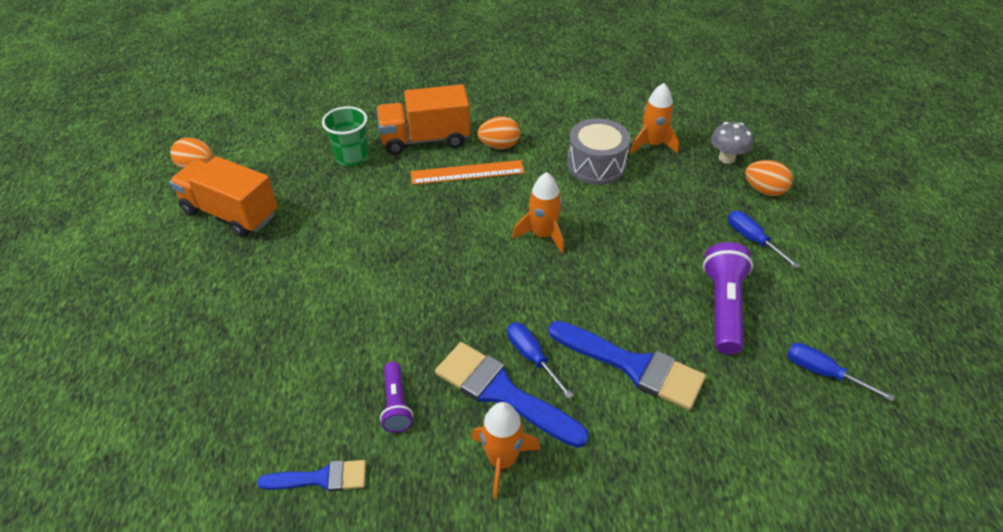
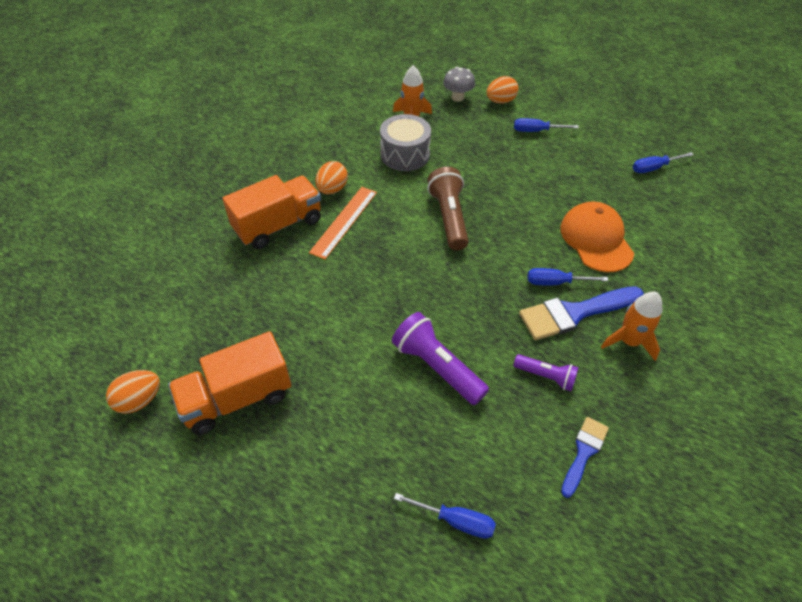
camera: 55 degrees left, 5 degrees up
(188, 408) = (456, 521): none -> blue screwdriver
(352, 157) = (250, 280): green cup -> none
(425, 139) = (278, 225): orange truck -> orange truck turned 150 degrees counterclockwise
(543, 235) = (449, 217): orange rocket -> brown flashlight
(632, 366) = (596, 239): blue brush -> orange cap
(723, 307) = (579, 175): purple flashlight -> purple flashlight (436, 367)

